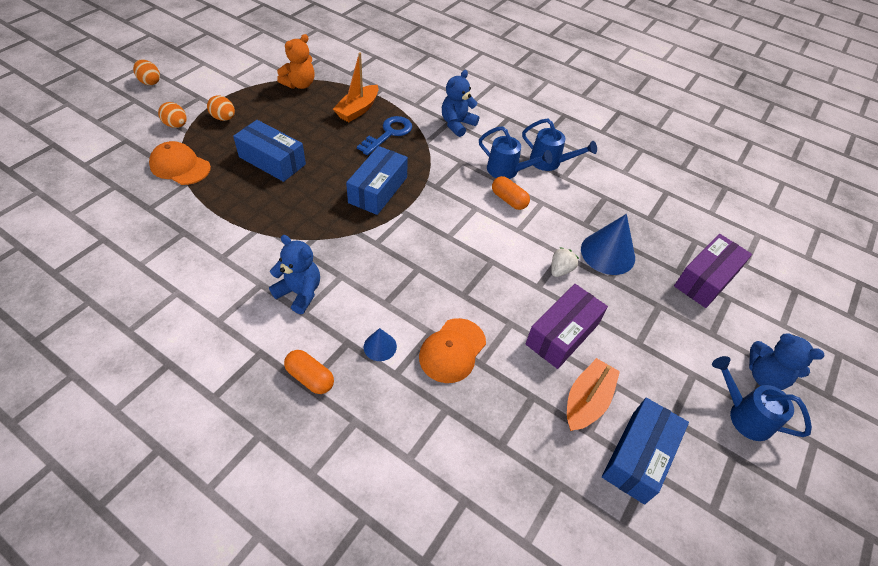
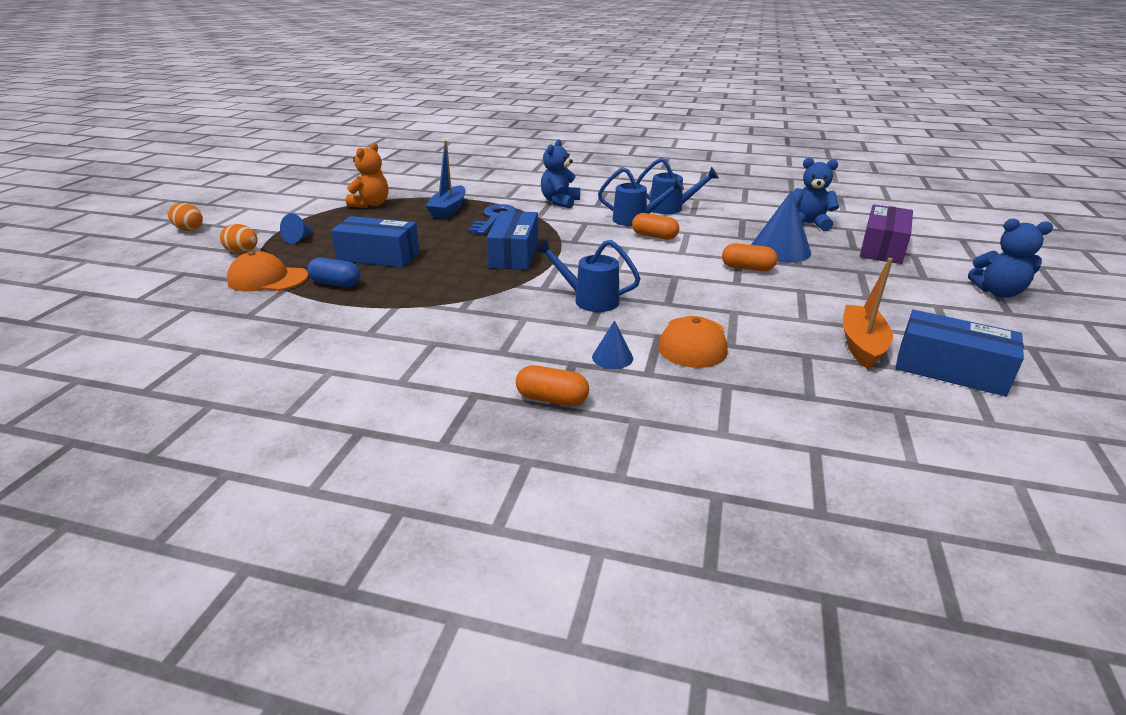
camera: 15 degrees left, 20 degrees down
(224, 118) = (299, 238): orange egg -> blue cone
(225, 188) = (336, 283): none -> blue capsule
(299, 293) = (486, 339): blue teddy bear -> blue teddy bear (808, 224)
(357, 110) = (448, 210): orange boat -> blue boat
(560, 270) = (747, 268): white strawberry -> orange capsule
(562, 334) = (791, 307): purple box -> none
(638, 456) = (950, 369): blue box -> blue box turned 75 degrees counterclockwise
(744, 415) = (1010, 320): blue watering can -> blue watering can (590, 300)

